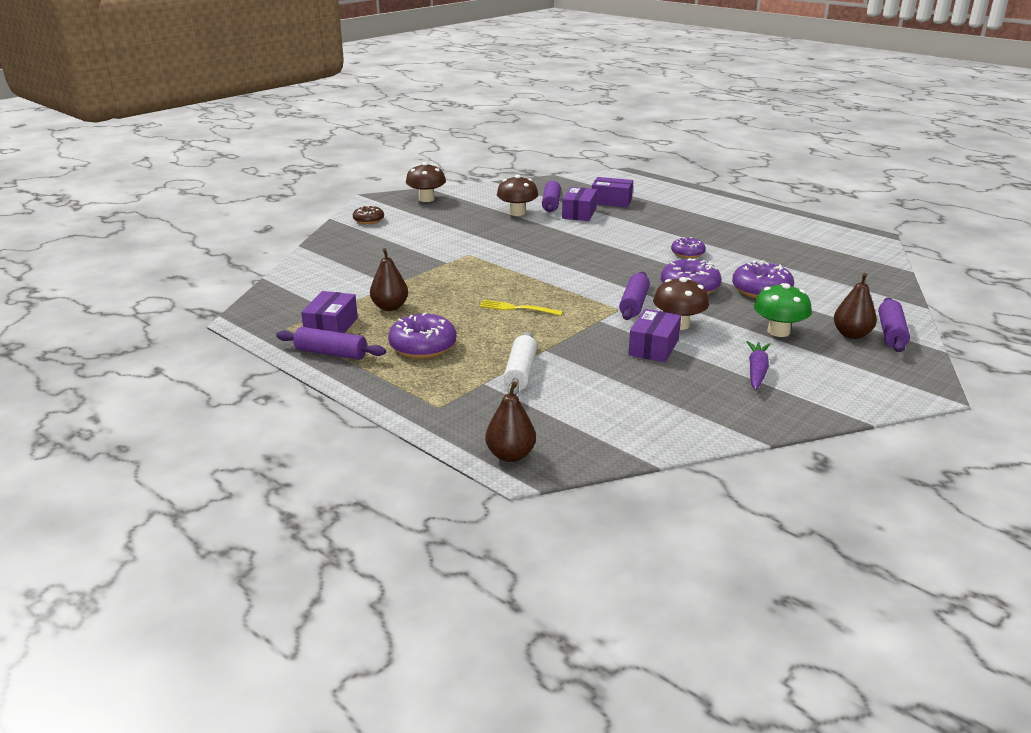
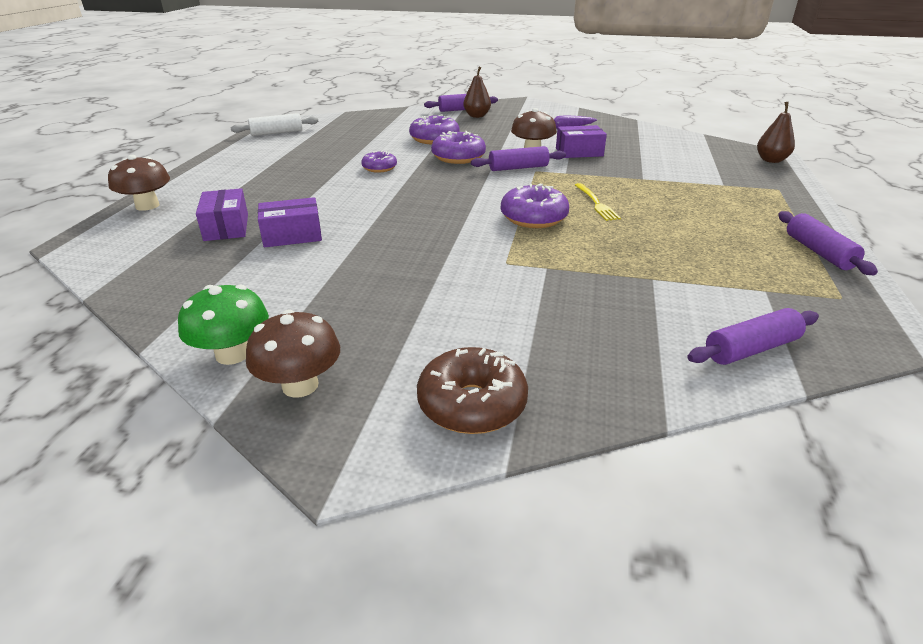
camera: 120 degrees left, 5 degrees up
(331, 327) = (788, 272): purple box -> none
(368, 220) = (472, 404): brown donut -> brown donut, size x1.61
(390, 307) = (698, 259): brown pear -> none
(423, 347) = (727, 219): purple donut -> purple donut (533, 218)
(517, 213) = (319, 275): brown mushroom -> brown mushroom (147, 206)
(520, 372) = (688, 178): white rolling pin -> white rolling pin (276, 133)
(551, 203) = (259, 262): purple rolling pin -> purple rolling pin (751, 349)
(778, 331) = (499, 129): green mushroom -> green mushroom (233, 354)

